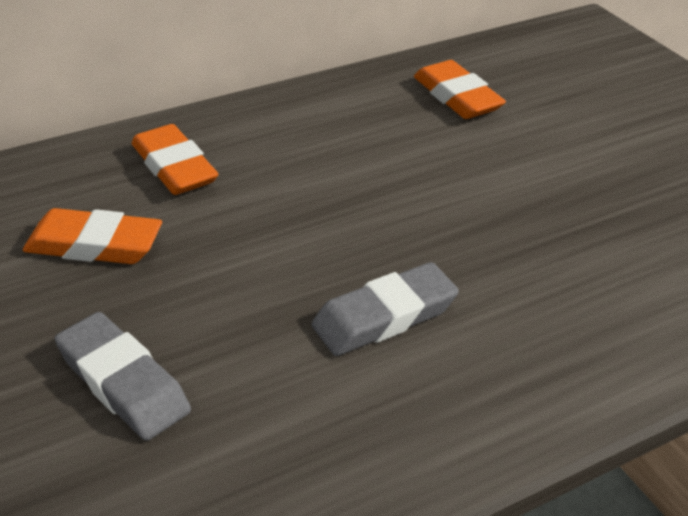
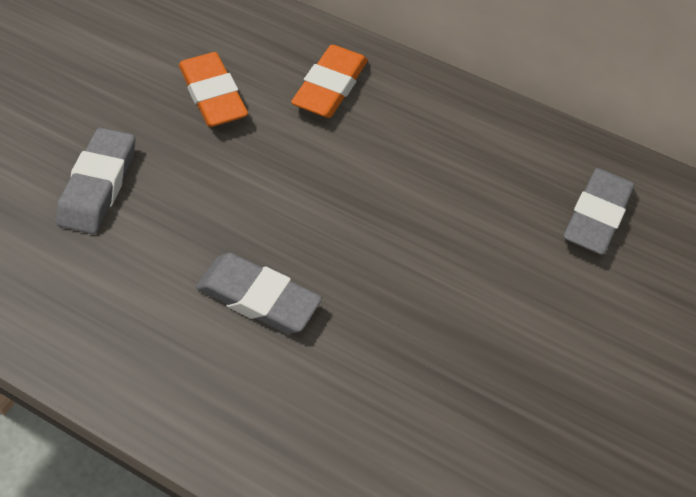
camera: 55 degrees right, 15 degrees up
(457, 97) = (596, 216): orange eraser -> grey eraser

